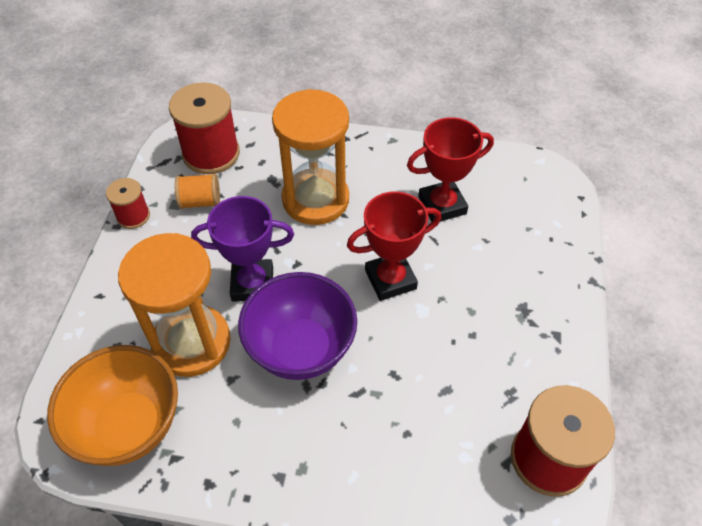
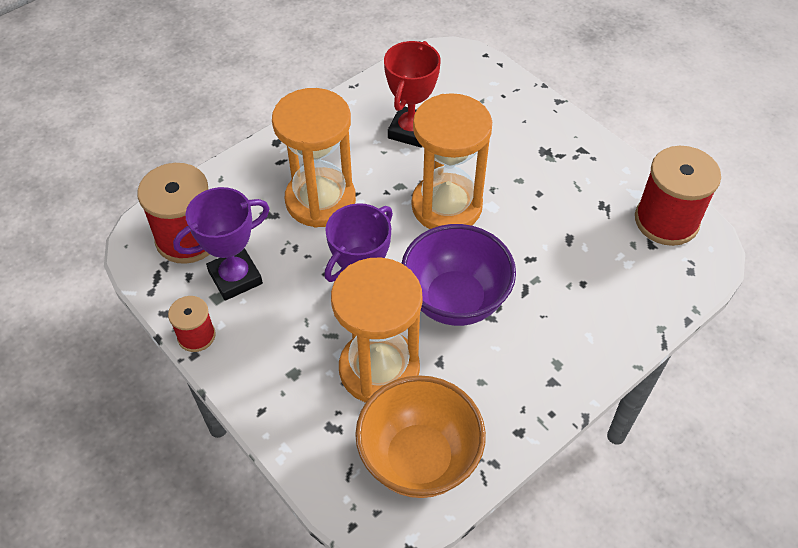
camera: 50 degrees left, 0 degrees up
(200, 202) = (235, 277): orange spool -> purple trophy
(390, 279) = (446, 206): red trophy -> orange hourglass

